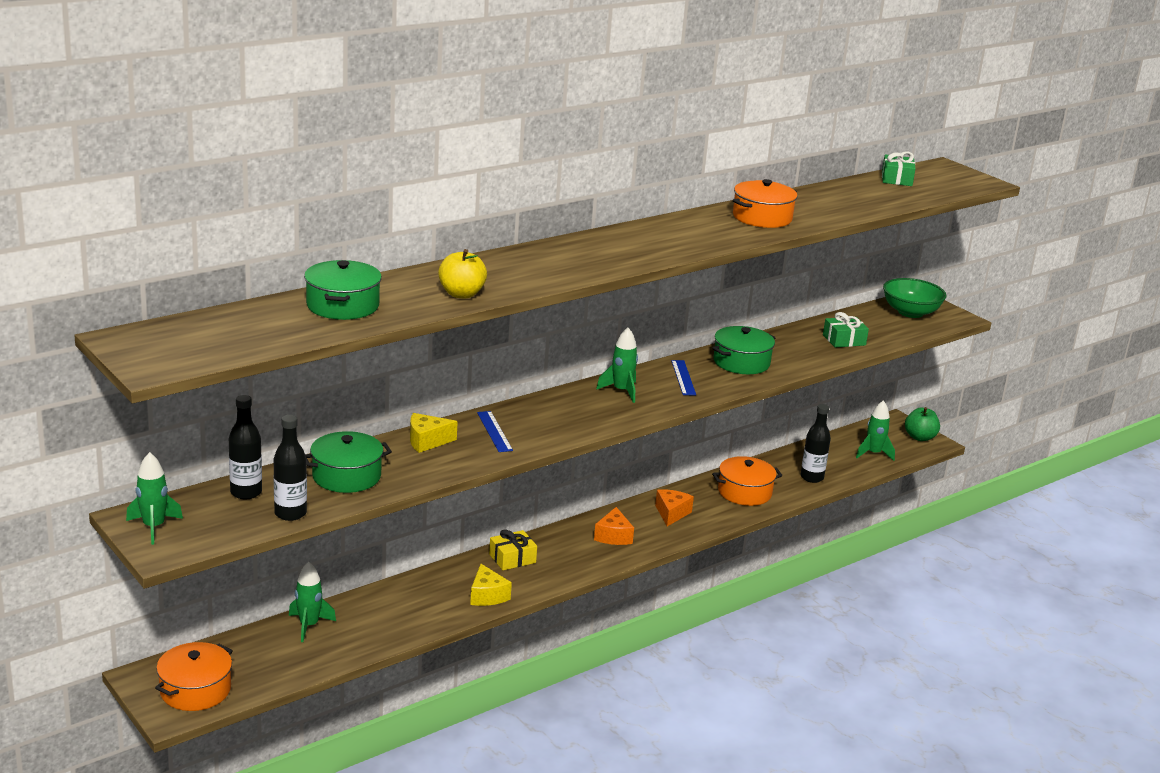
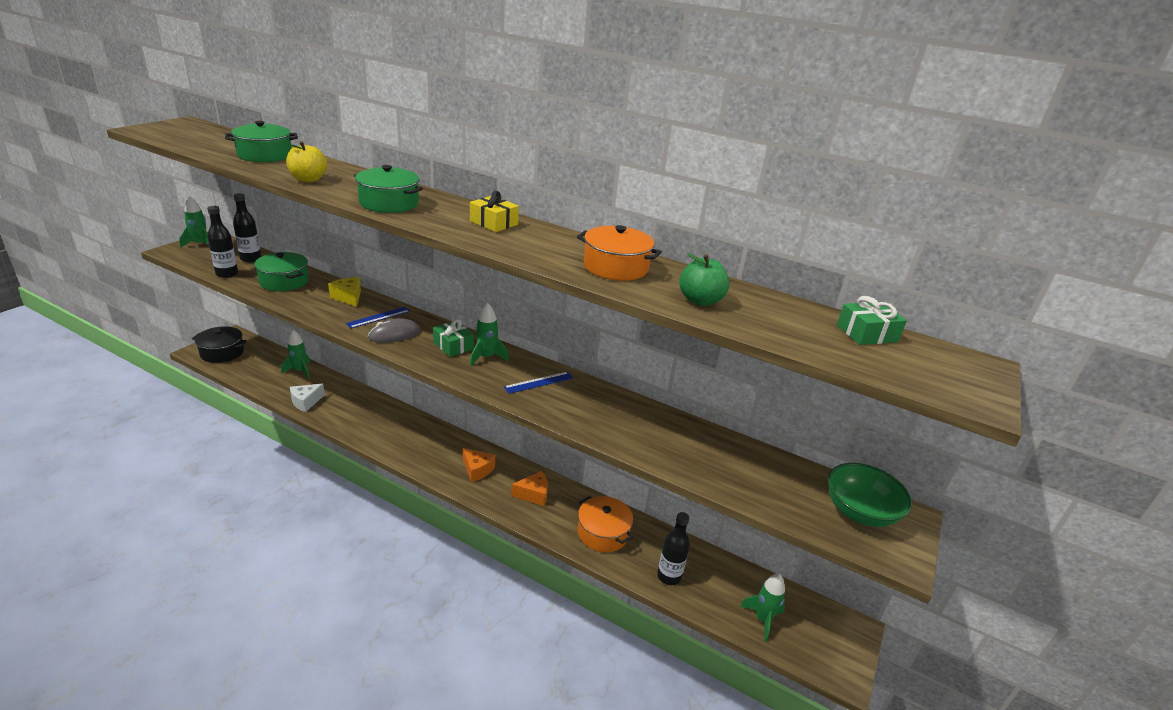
camera: 65 degrees right, 5 degrees up
(195, 690) = (222, 352): orange pot -> black pot
(396, 629) = (306, 402): none -> white cheese
(487, 595) = (362, 428): yellow cheese -> none
(512, 558) = (417, 429): yellow gift -> yellow gift (493, 223)
(542, 429) = (394, 334): none -> grey mouse
(613, 536) = (477, 470): orange cheese -> orange cheese turned 120 degrees counterclockwise
(741, 362) = (600, 409): green pot -> green pot (389, 203)
(844, 340) = (722, 468): green gift -> green gift (453, 346)
(920, 437) = (841, 658): green apple -> green apple (700, 301)

